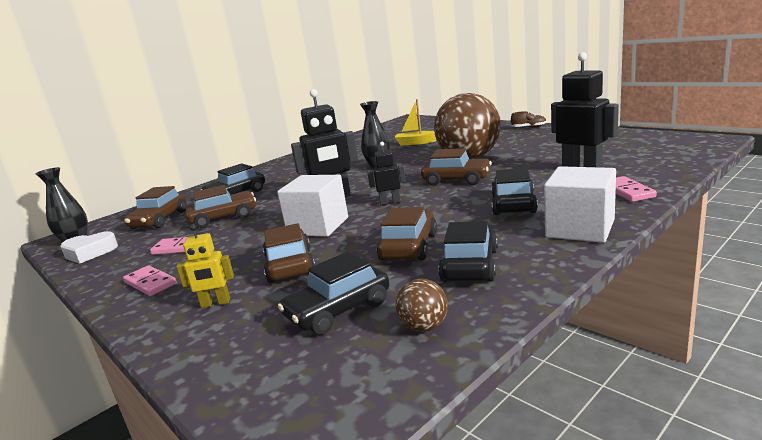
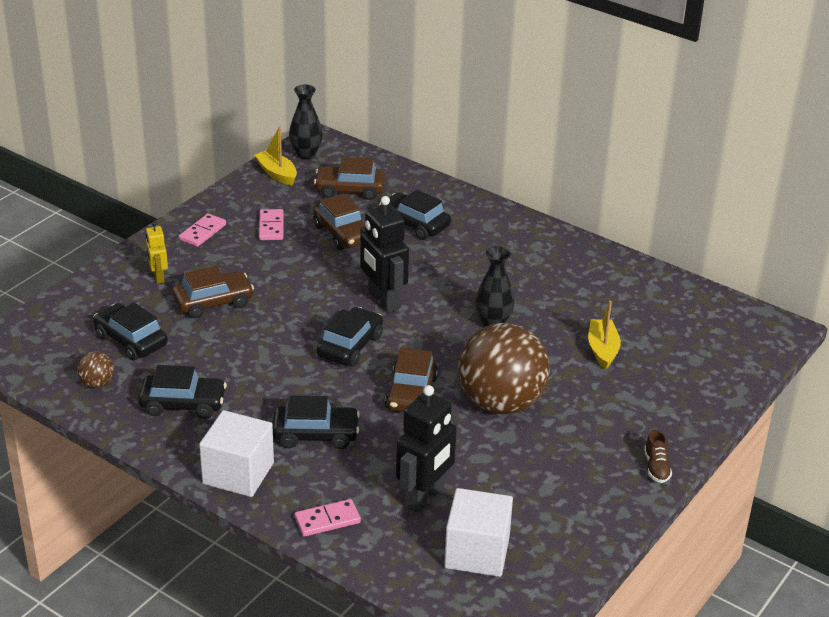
camera: 75 degrees right, 15 degrees up
(90, 252) = (277, 174): white heart -> yellow boat
(318, 226) = (297, 304): white cube -> white cube (477, 552)
(390, 202) = (350, 346): black robot -> black car
(409, 246) = (230, 367): brown car -> none

